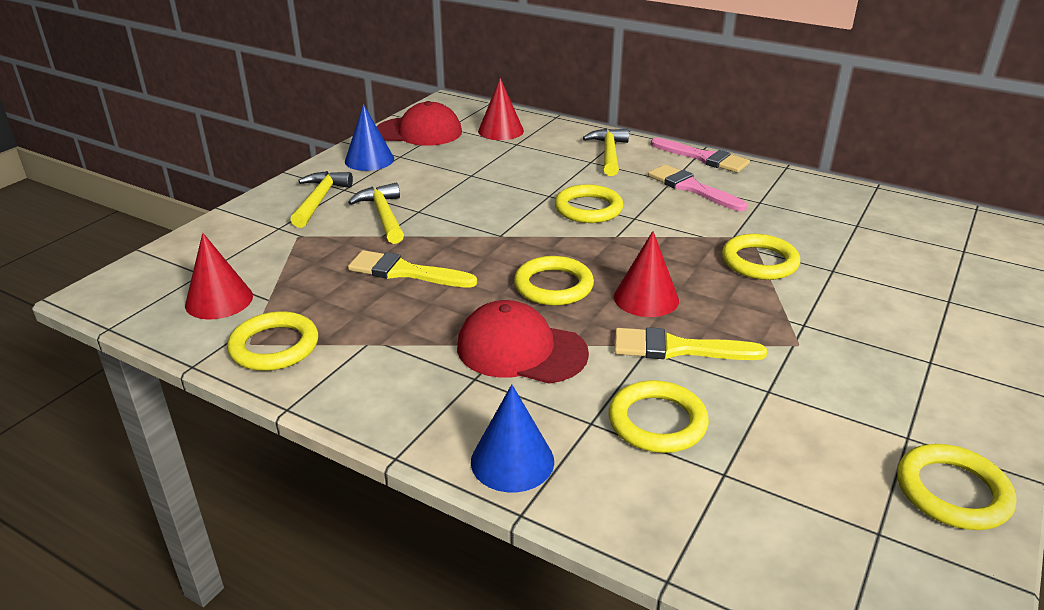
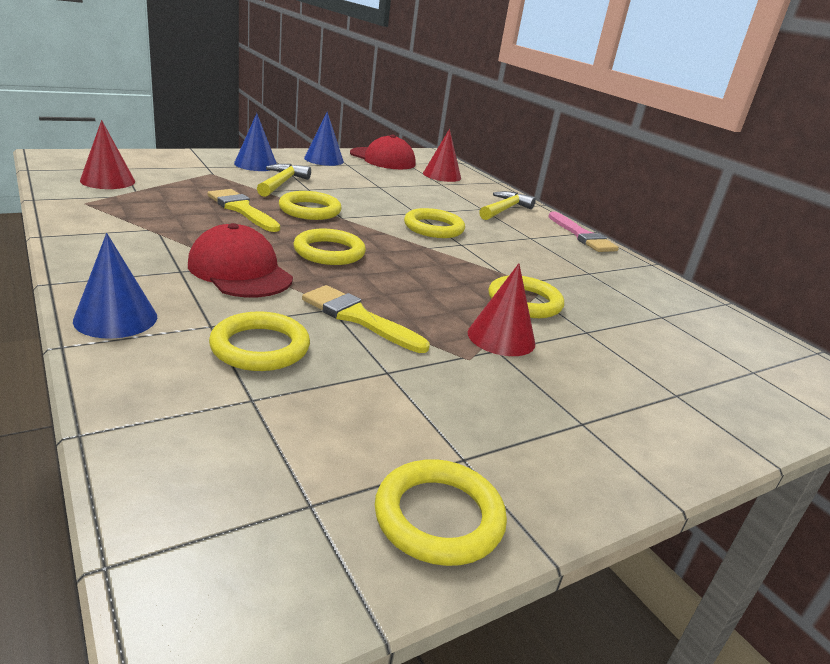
camera: 25 degrees right, 5 degrees down
(274, 346) = (94, 209): yellow ring -> yellow ring (310, 210)
(319, 200) = (256, 164): yellow hammer -> blue cone
(646, 298) = (387, 284): red cone -> red cone (501, 337)
(691, 188) = (541, 246): pink brush -> none

